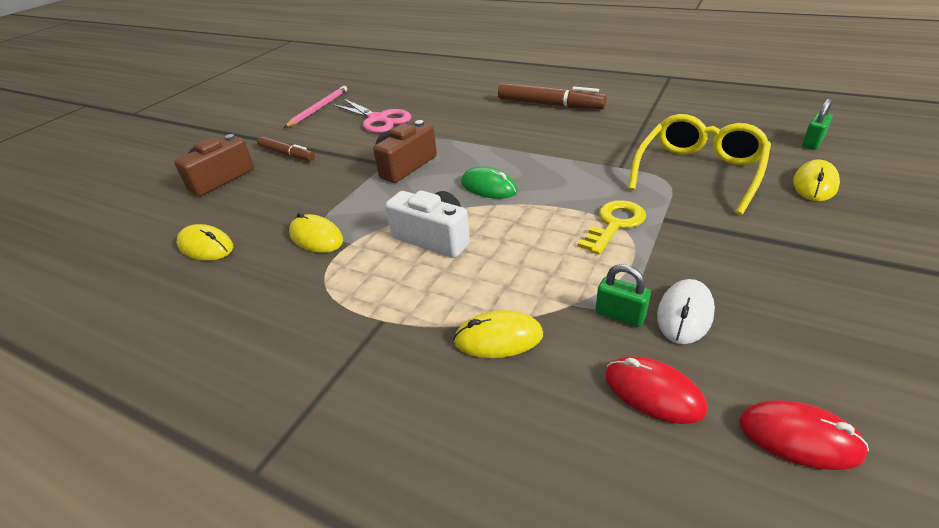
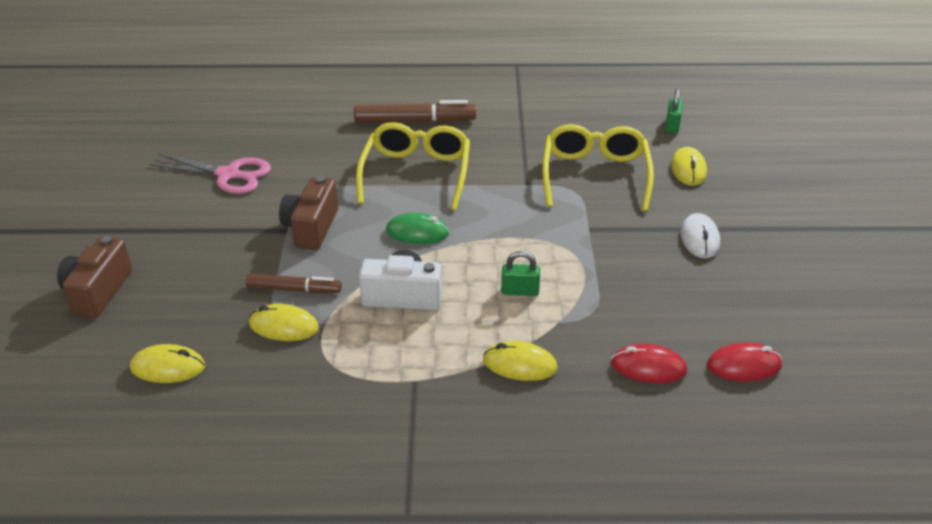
camera: 30 degrees left, 0 degrees up
(287, 154) = (154, 243): brown marker -> brown marker (294, 289)
(318, 108) = (134, 173): pink pencil -> none
(498, 338) = (520, 364): yellow mouse -> yellow mouse turned 45 degrees clockwise
(522, 142) = (416, 174): none -> yellow glasses
(614, 224) = (553, 244): yellow key -> none
(620, 315) = (598, 320): green padlock -> green padlock (520, 291)
(685, 314) = (642, 306): white mouse -> white mouse (700, 238)

